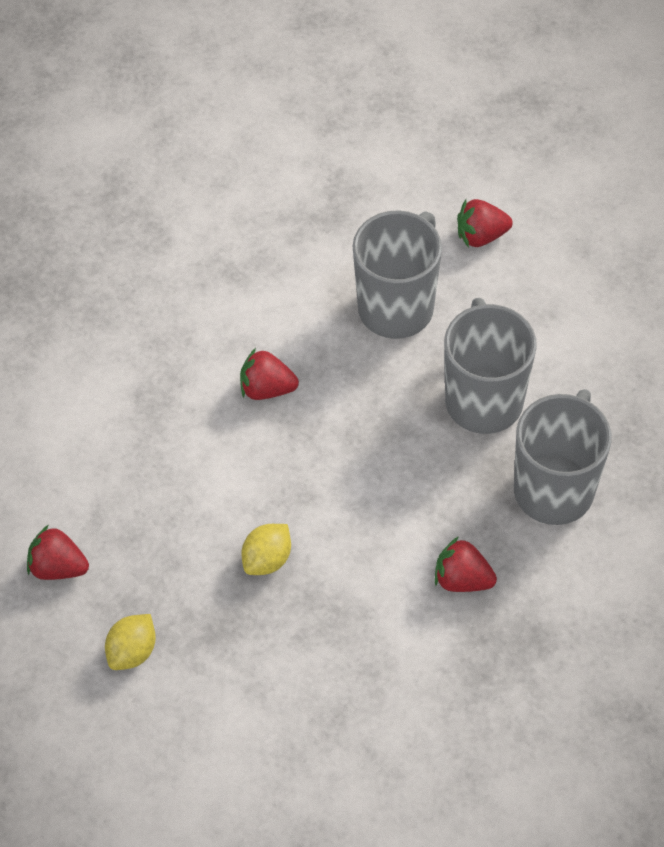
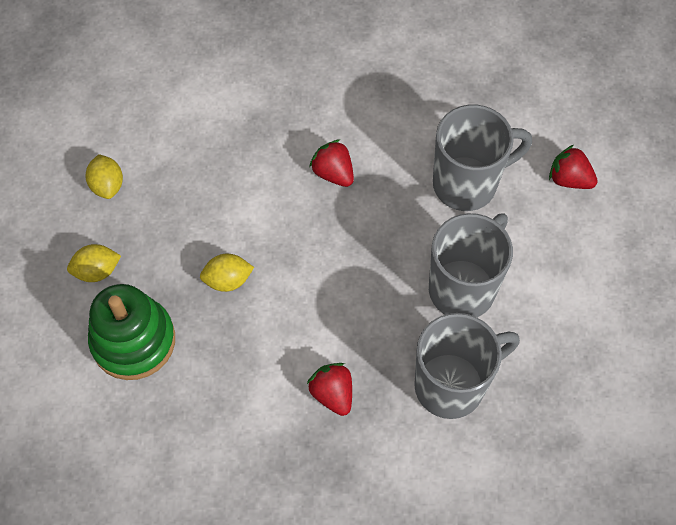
camera: 40 degrees right, 5 degrees up
(58, 567) = (107, 185): red strawberry -> yellow lemon
(235, 683) = (133, 341): none -> green stacking toy

